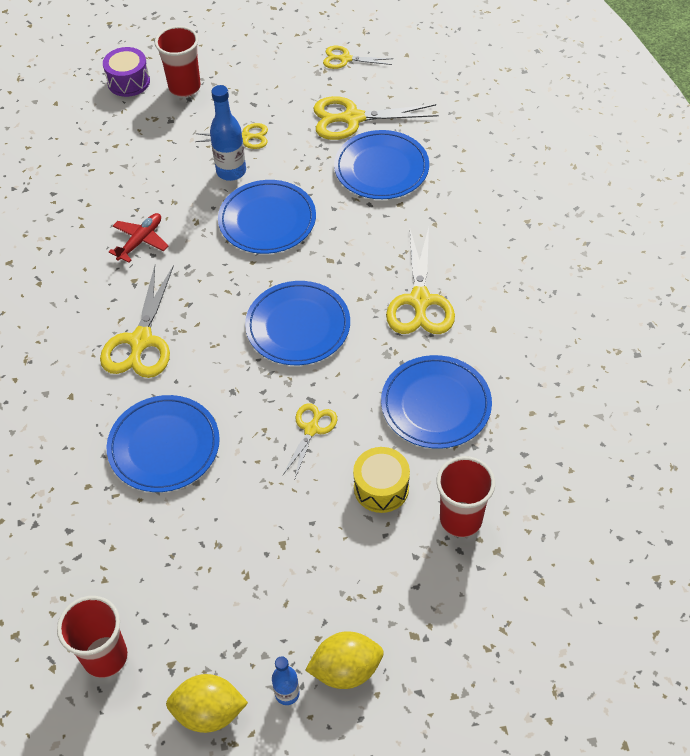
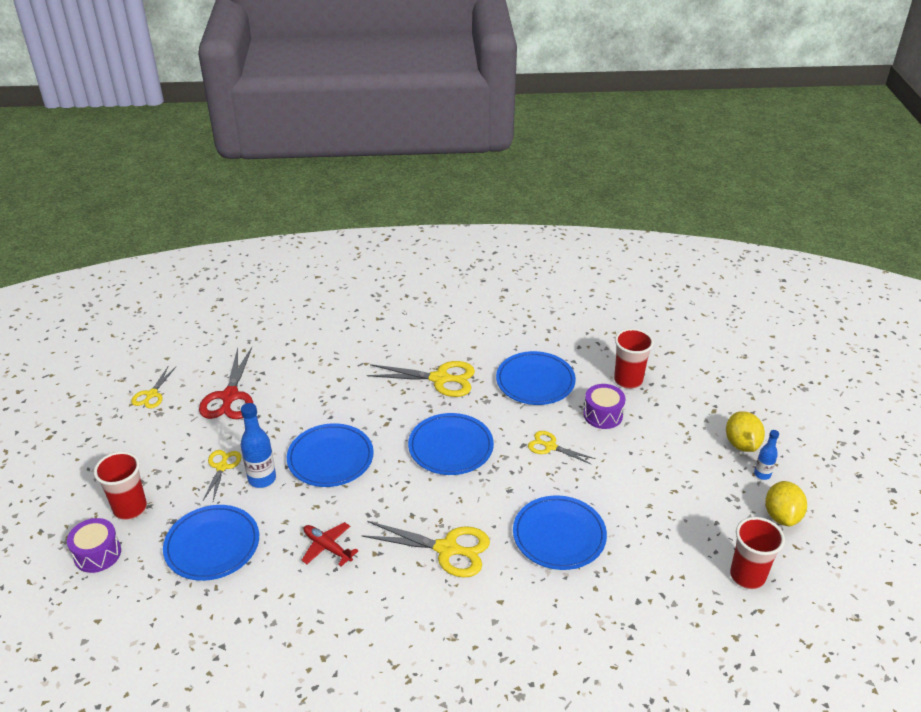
camera: 85 degrees left, 15 degrees down
(352, 119) = (230, 397): yellow scissors -> red scissors
(381, 168) = (296, 385): blue plate -> blue plate (212, 545)
(381, 488) = (603, 415): yellow drum -> purple drum

